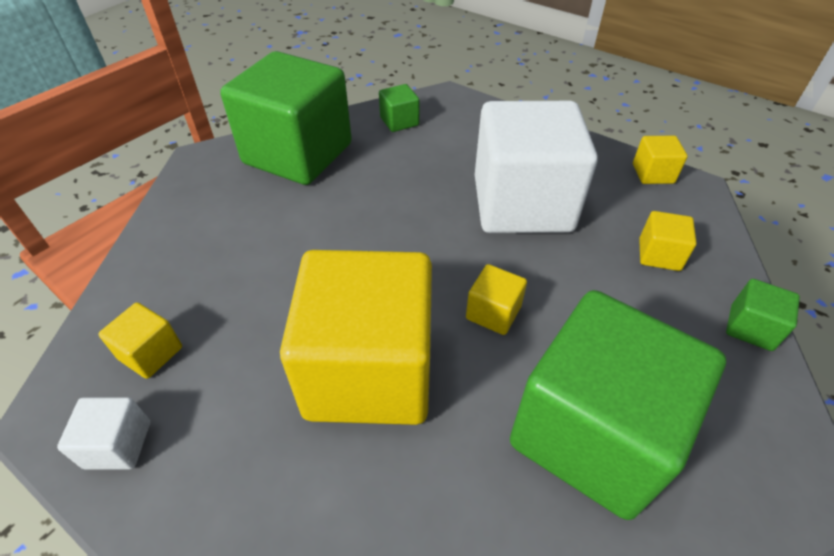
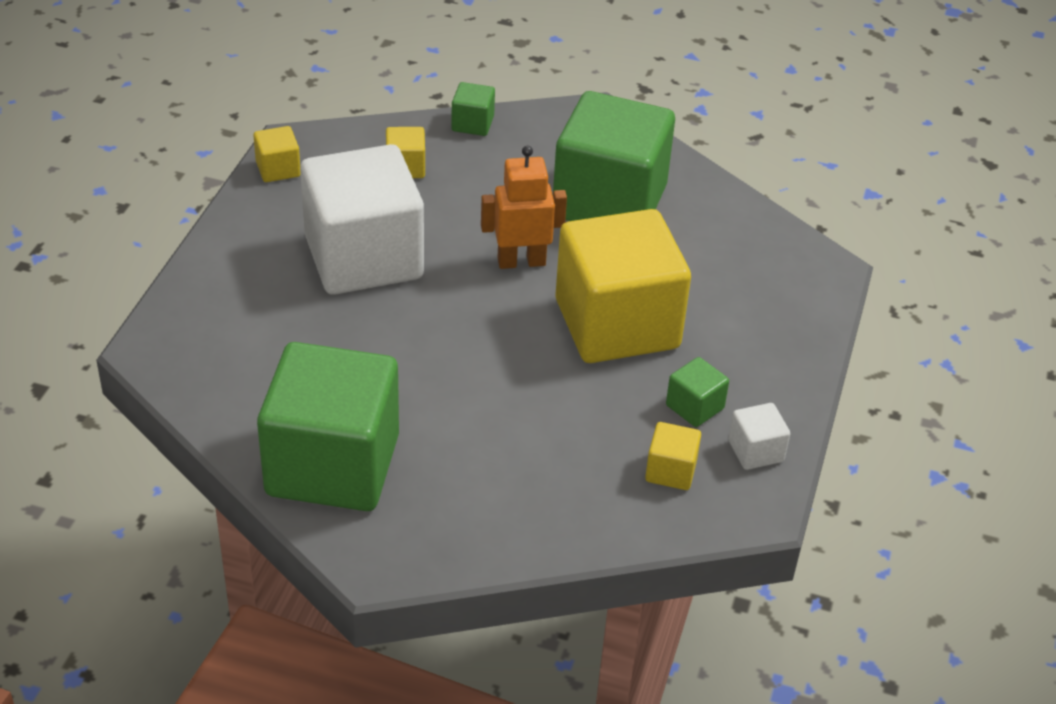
camera: 110 degrees left, 5 degrees down
(399, 121) = (228, 384): green cube -> green cube (694, 407)
(493, 313) = (521, 261): yellow cube -> orange robot

